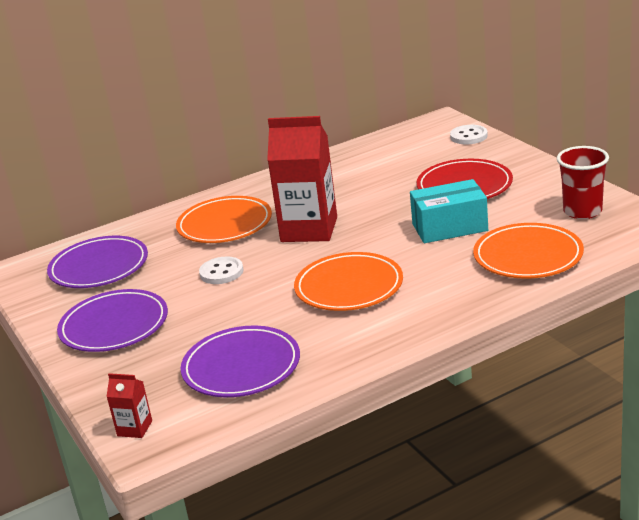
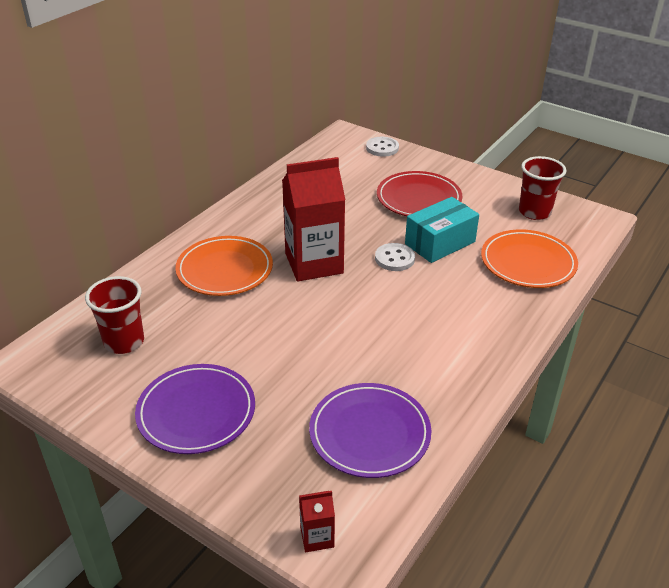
camera: 30 degrees left, 10 degrees up
(99, 267) = (124, 342): purple plate -> red cup
(221, 272) = (264, 326): white button -> white button (394, 258)
(349, 287) = (401, 321): orange plate -> none

